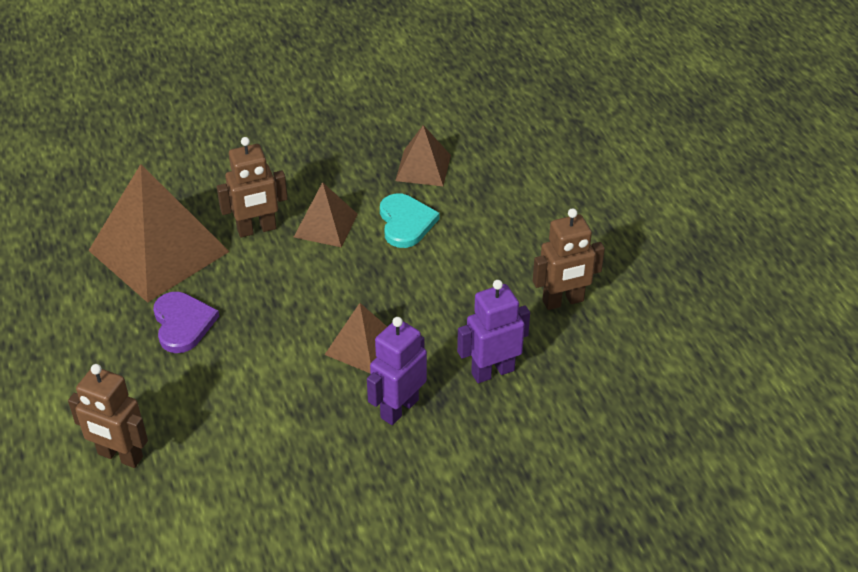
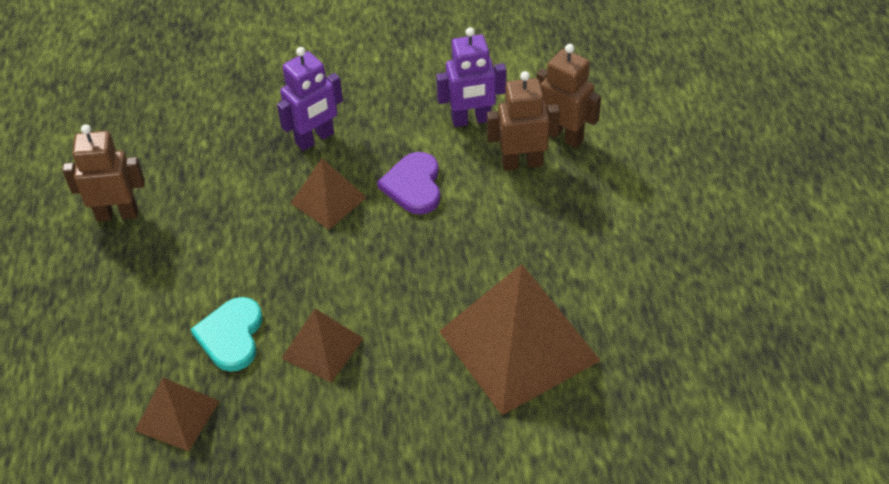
camera: 165 degrees left, 5 degrees up
(183, 323) = (499, 251): purple heart -> purple heart (413, 185)
(256, 229) = (402, 356): brown robot -> brown robot (522, 163)
(492, 371) = (219, 158): purple robot -> purple robot (471, 120)

